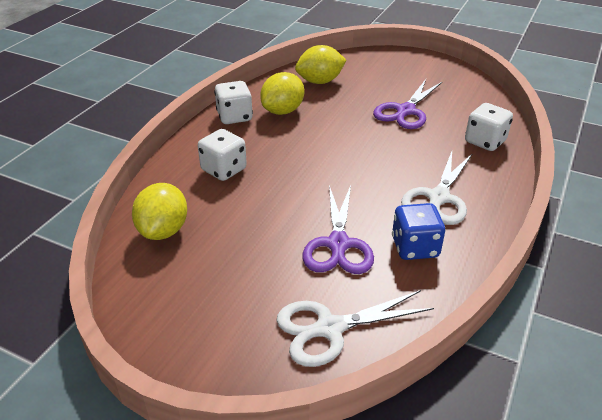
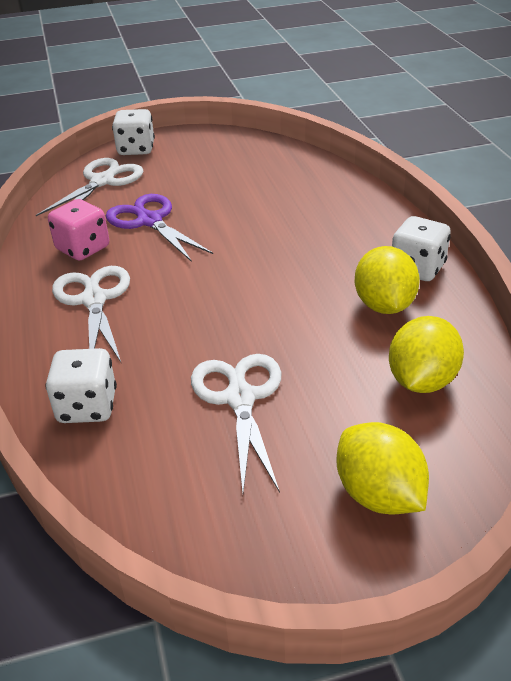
camera: 140 degrees right, 0 degrees up
(163, 230) = (290, 168): yellow lemon -> yellow lemon (379, 494)
(224, 170) = (326, 220): white dice -> white dice (136, 149)
(405, 111) = (240, 398): purple scissors -> white scissors
(415, 247) = (83, 248): blue dice -> pink dice

